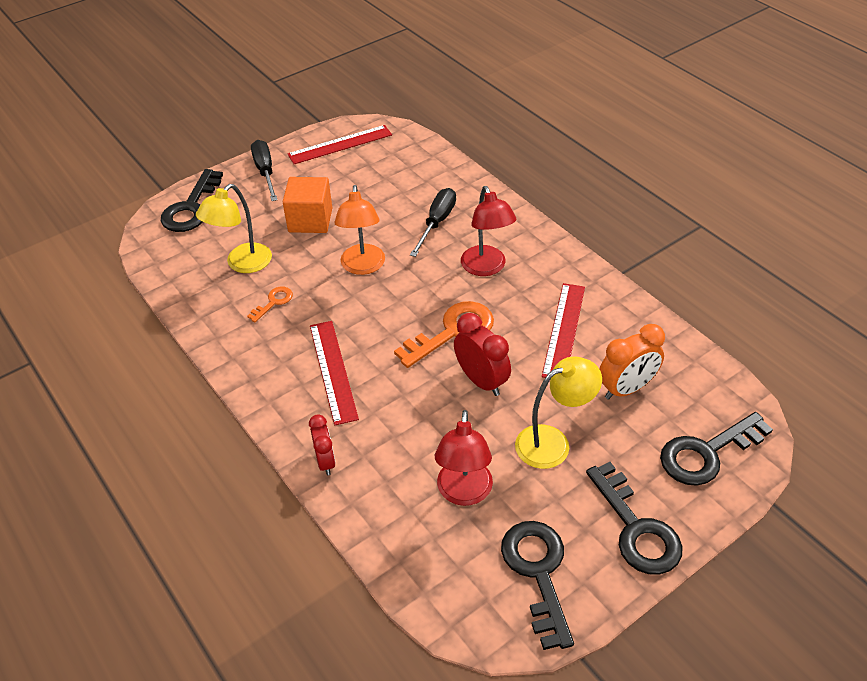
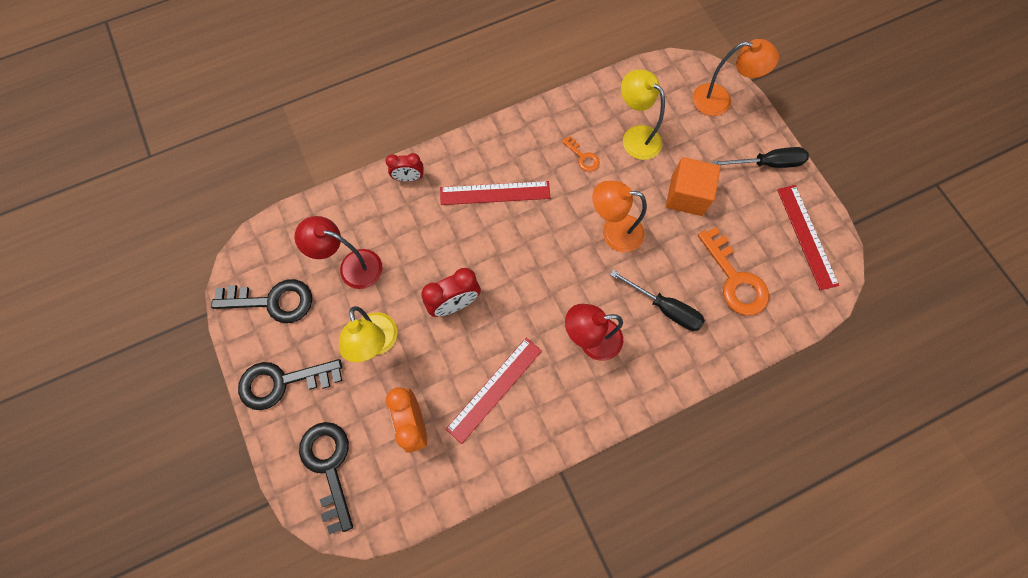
camera: 100 degrees right, 25 degrees up
(191, 208) = (720, 100): black key -> orange lamp
(452, 332) = (515, 292): orange key -> orange key (735, 279)
(564, 330) = (494, 389): red ruler -> red ruler turned 75 degrees counterclockwise

